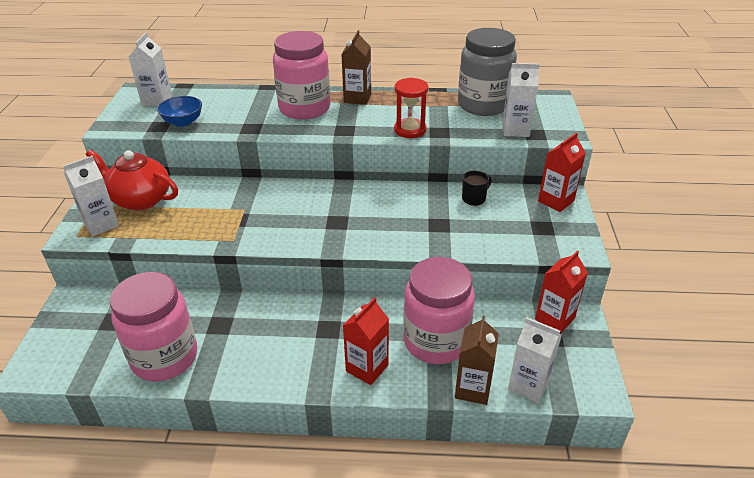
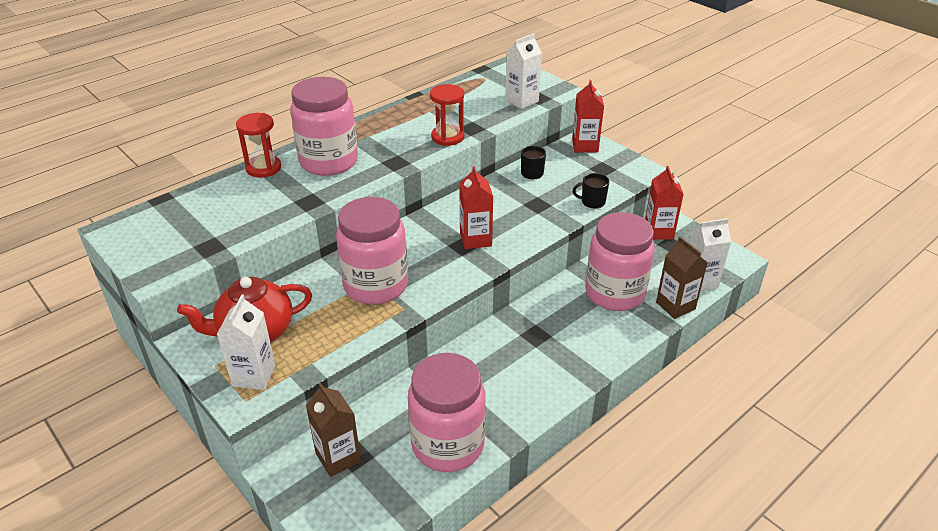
camera: 45 degrees left, 0 degrees up
(157, 100) = (158, 226): white carton -> none
(183, 122) = (229, 230): blue bowl -> none
(242, 214) = (376, 285): none -> pink jar
(262, 94) = (263, 168): none -> red hourglass
(357, 98) = (360, 132): brown carton -> brown carton (338, 457)
(367, 368) = (599, 340): red carton -> red carton (475, 239)
(483, 105) = (469, 92): grey jar -> none
(488, 248) = (592, 202): none -> black mug

